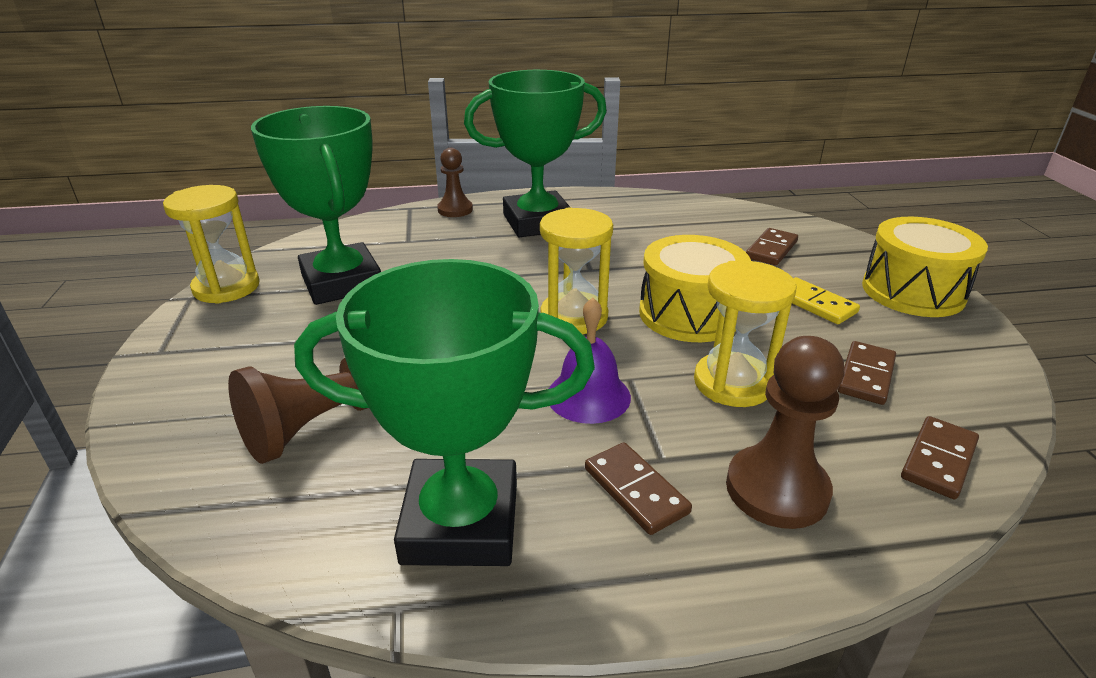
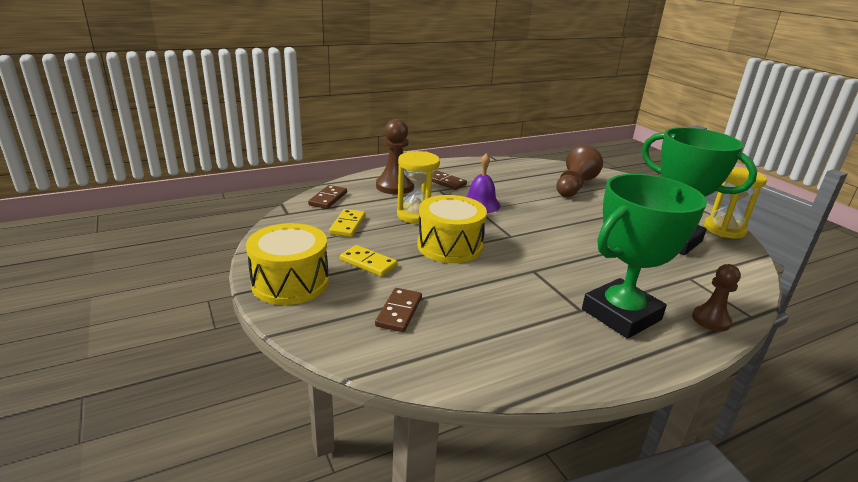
camera: 160 degrees right, 5 degrees down
(461, 523) = (496, 172): green trophy -> none
(574, 317) = (516, 236): yellow hourglass -> none
(866, 376) = (347, 225): brown domino -> yellow domino

